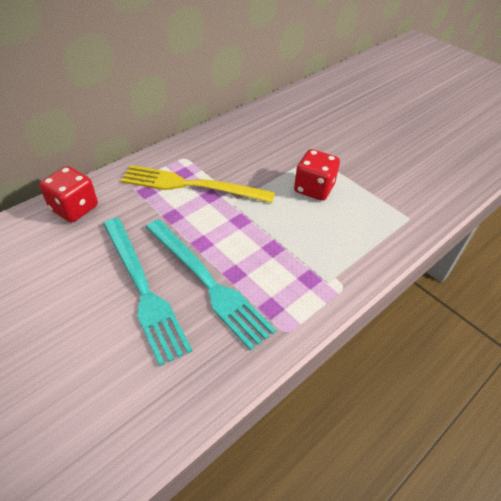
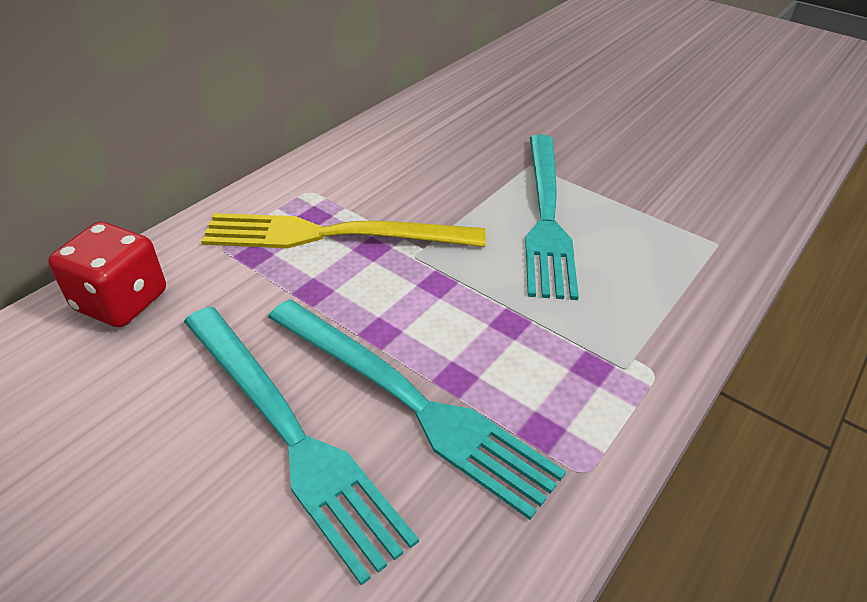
camera: 10 degrees left, 5 degrees down
(314, 188) = (546, 216): red dice -> turquoise fork

